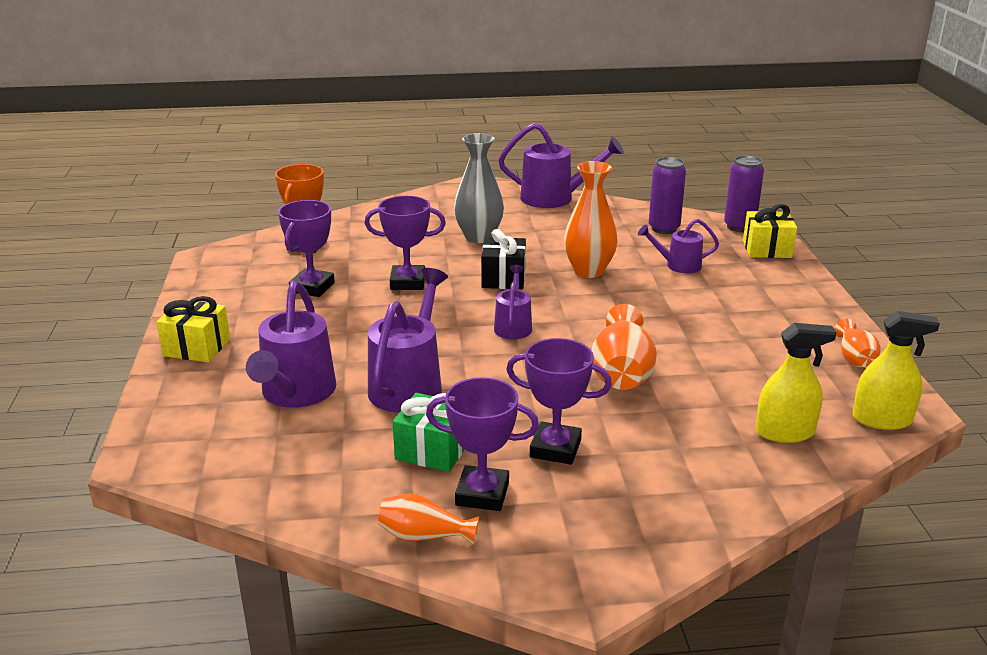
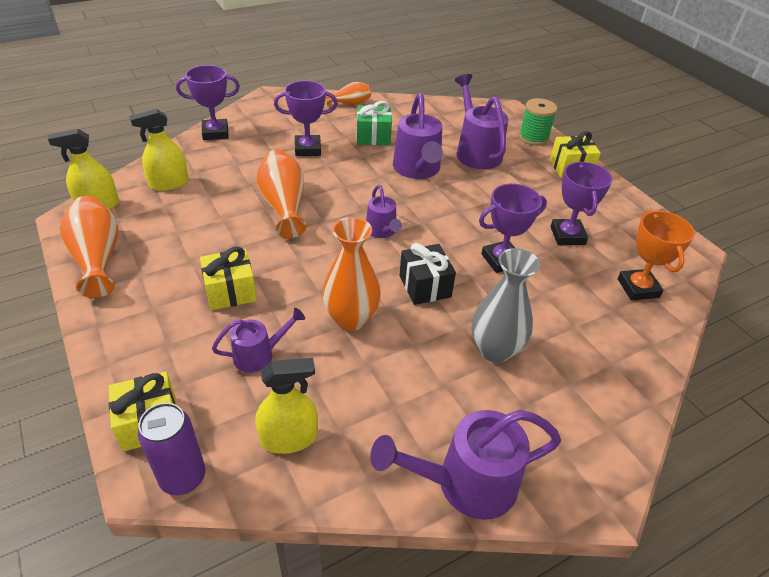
camera: 155 degrees right, 15 degrees up
(180, 398) = (533, 138): none -> green spool
(482, 494) = (334, 122): purple trophy -> purple trophy (215, 133)
(664, 228) = (289, 438): purple can -> yellow spray bottle
(700, 306) = (230, 291): none -> yellow gift
(854, 358) = (97, 258): orange vase -> orange vase, size x1.72

